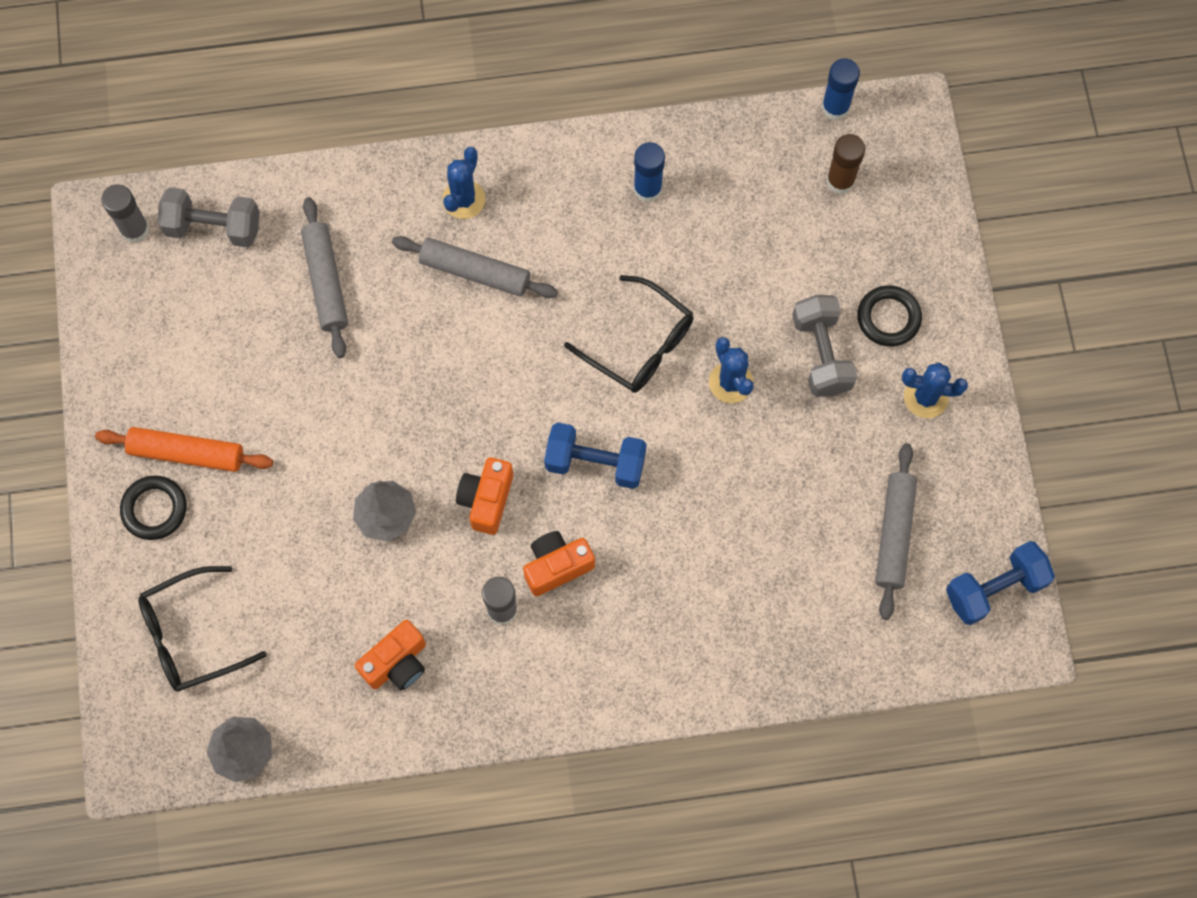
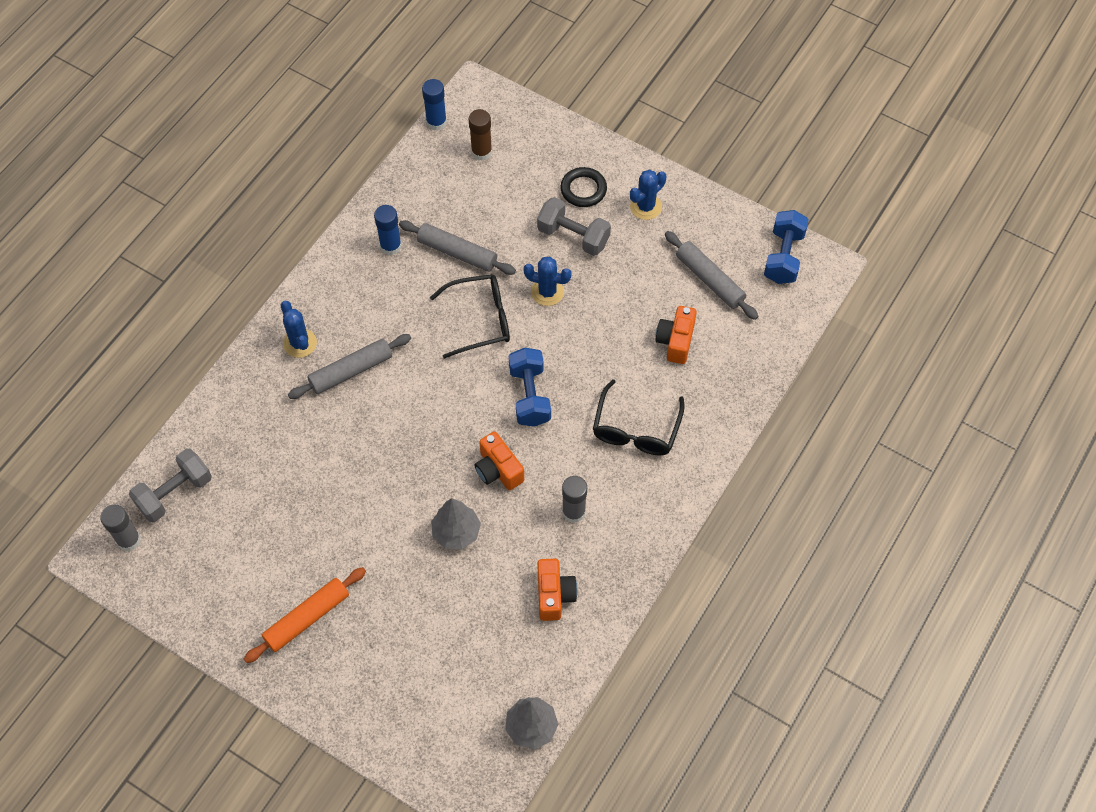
camera: 50 degrees left, 10 degrees down
(154, 509) = (325, 665): black ring -> none
(191, 636) = (429, 704): black glasses -> black glasses (636, 429)
(326, 281) = (275, 456): grey rolling pin -> grey rolling pin (457, 252)
(557, 566) = (573, 463): orange camera -> orange camera (675, 341)
(595, 463) = (530, 396): blue dumbbell -> blue dumbbell turned 60 degrees counterclockwise

